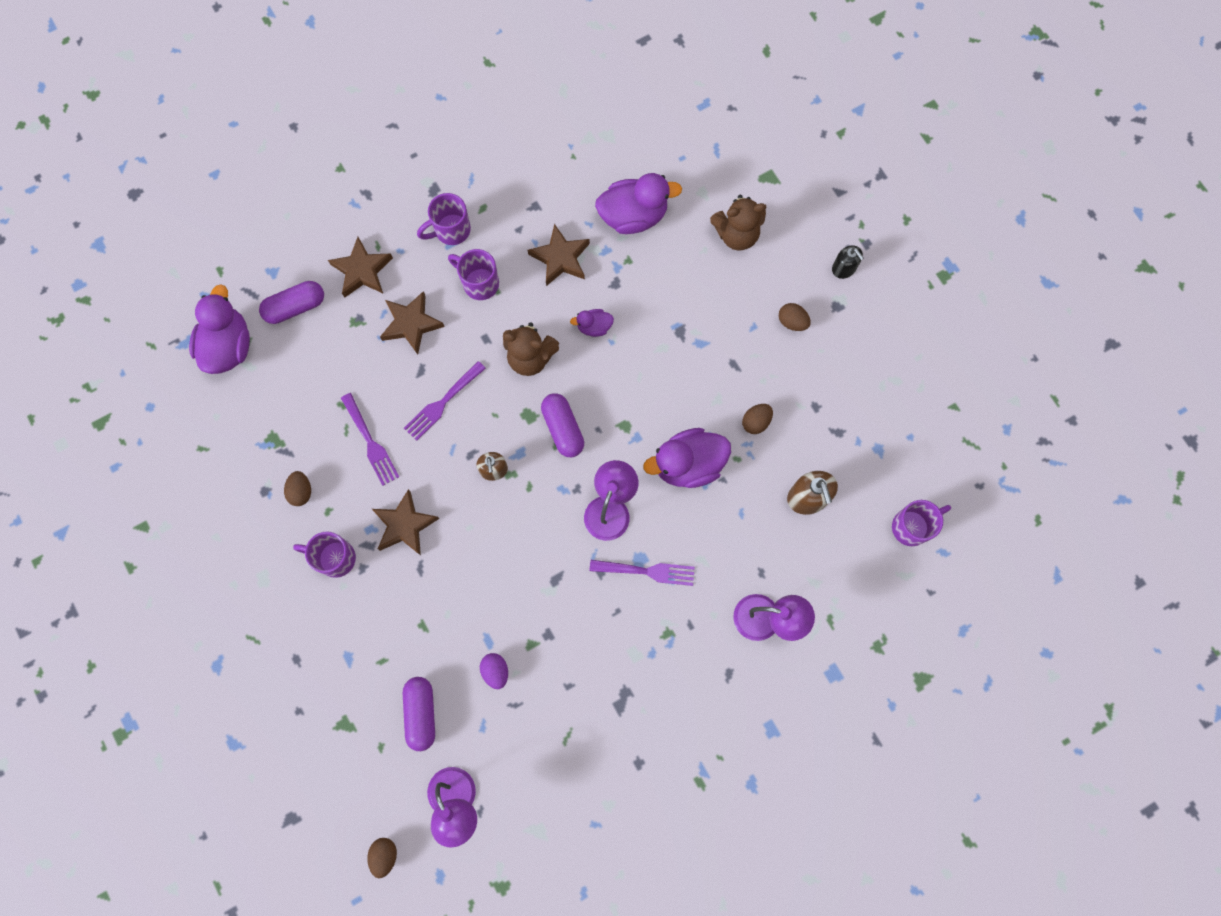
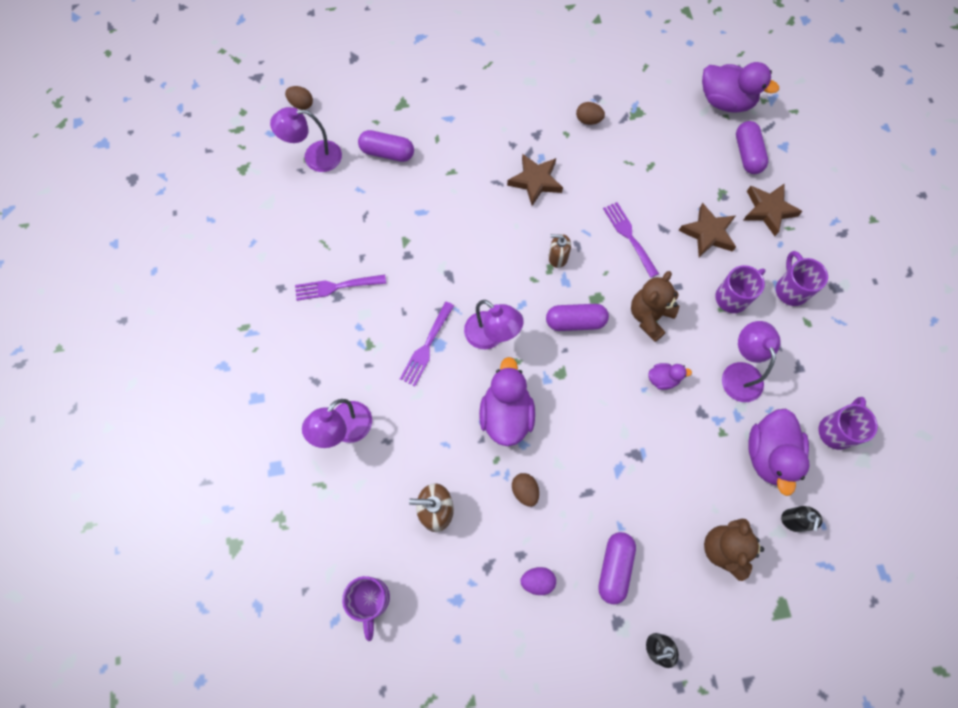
camera: 110 degrees right, 5 degrees down
(335, 558) = (527, 129): purple mug -> purple mug (836, 430)
(370, 442) = (612, 176): purple fork -> purple fork (336, 287)
(495, 671) = (396, 210): purple egg -> purple egg (537, 581)
(560, 258) = (740, 373): brown star -> purple lamp
(594, 327) = (663, 379): purple duck -> purple duck turned 75 degrees clockwise
(687, 182) = (794, 520): none -> black soap dispenser
(792, 322) = (614, 568): brown egg -> purple capsule

